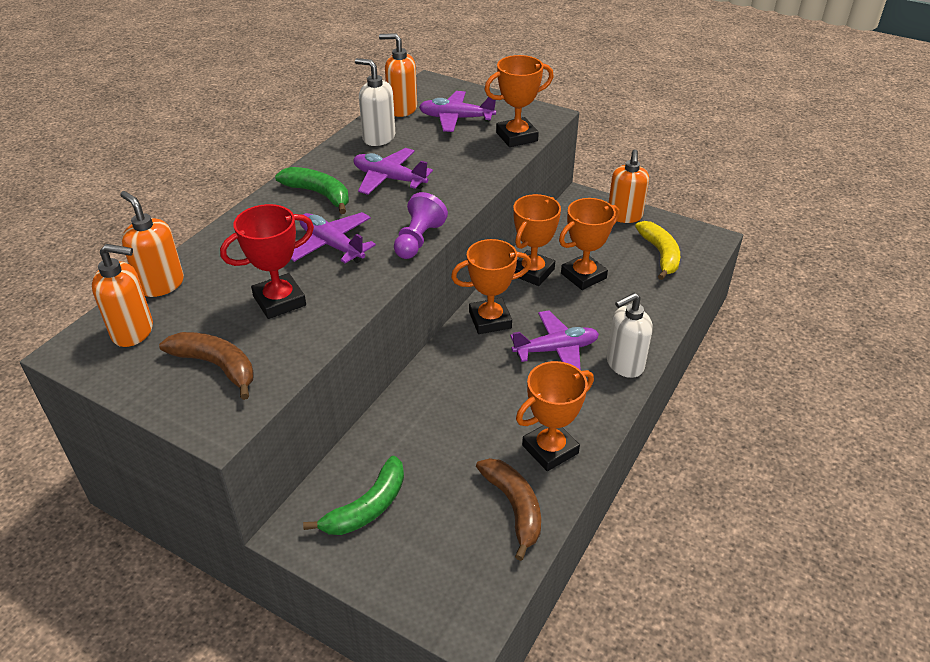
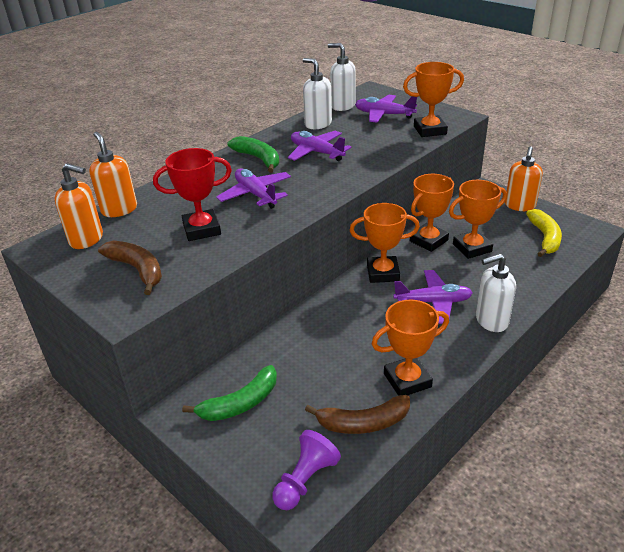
camera: 15 degrees right, 5 degrees down
(402, 109) = (342, 106): orange soap dispenser -> white soap dispenser
(418, 240) = (325, 197): purple pawn -> purple pawn (305, 480)
(514, 508) = (363, 423): brown banana -> brown banana turned 90 degrees clockwise

